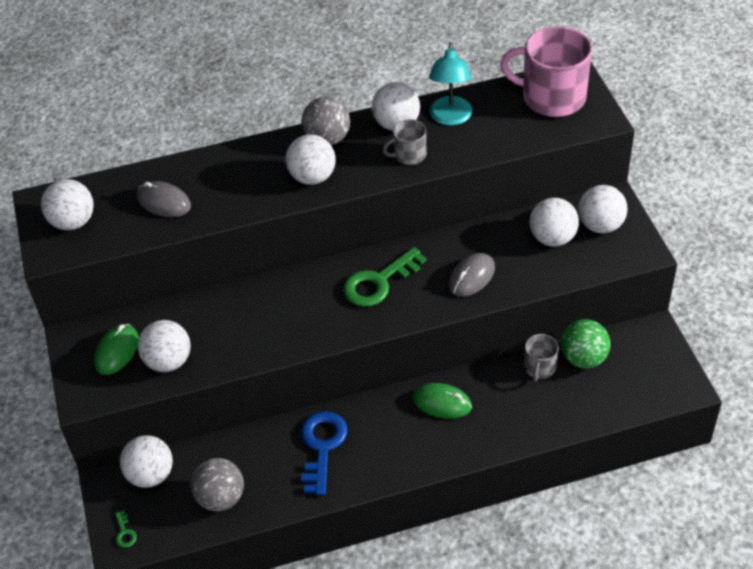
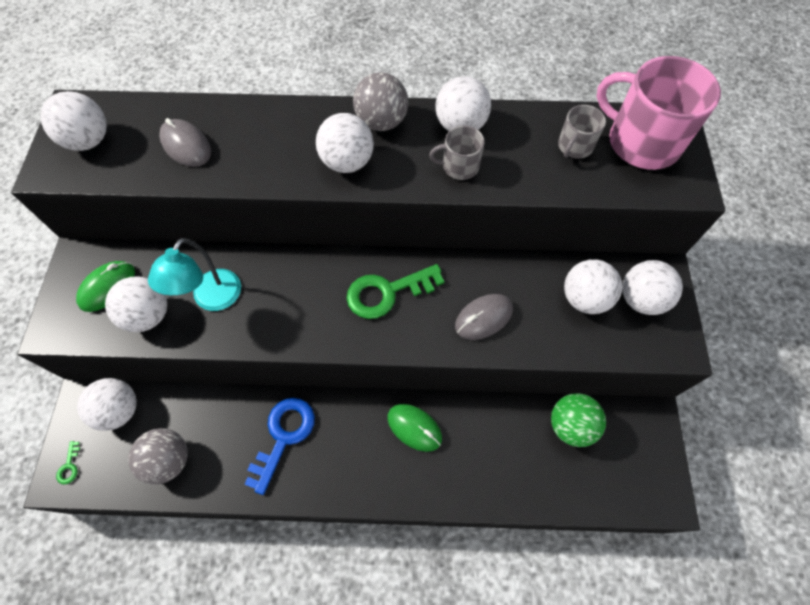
camera: 15 degrees right, 15 degrees up
(450, 118) = (520, 135): turquoise lamp -> turquoise lamp (212, 299)
(539, 368) = (523, 421): grey mug -> grey mug (574, 146)

